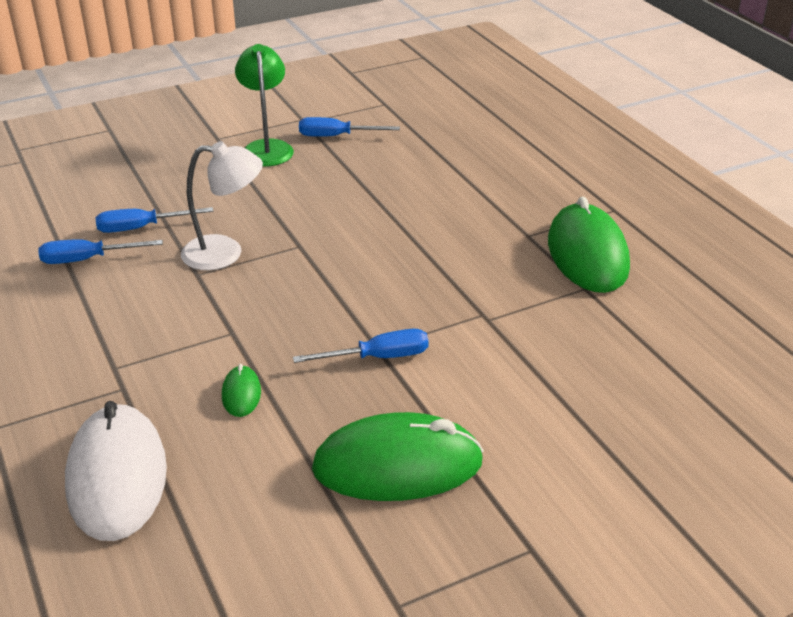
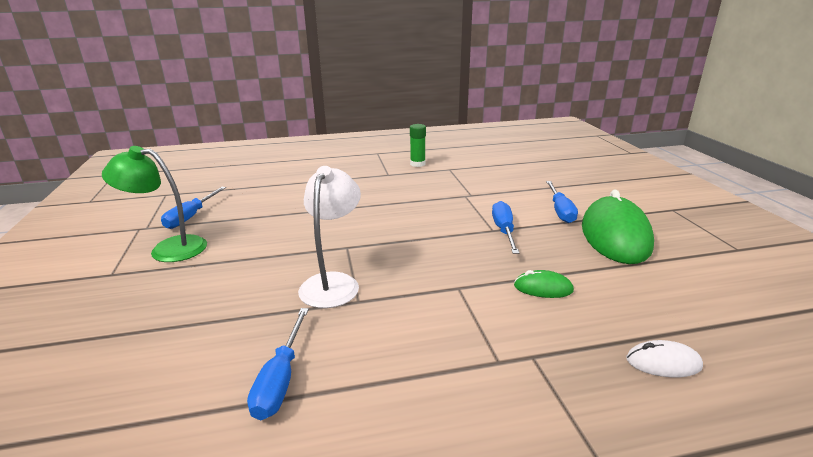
camera: 75 degrees left, 10 degrees down
(117, 477) = (663, 363): white mouse -> white mouse, size x0.44
(141, 228) = (245, 333): blue screwdriver -> blue screwdriver (560, 211)
(587, 254) = (417, 164): green mouse -> green glue stick

